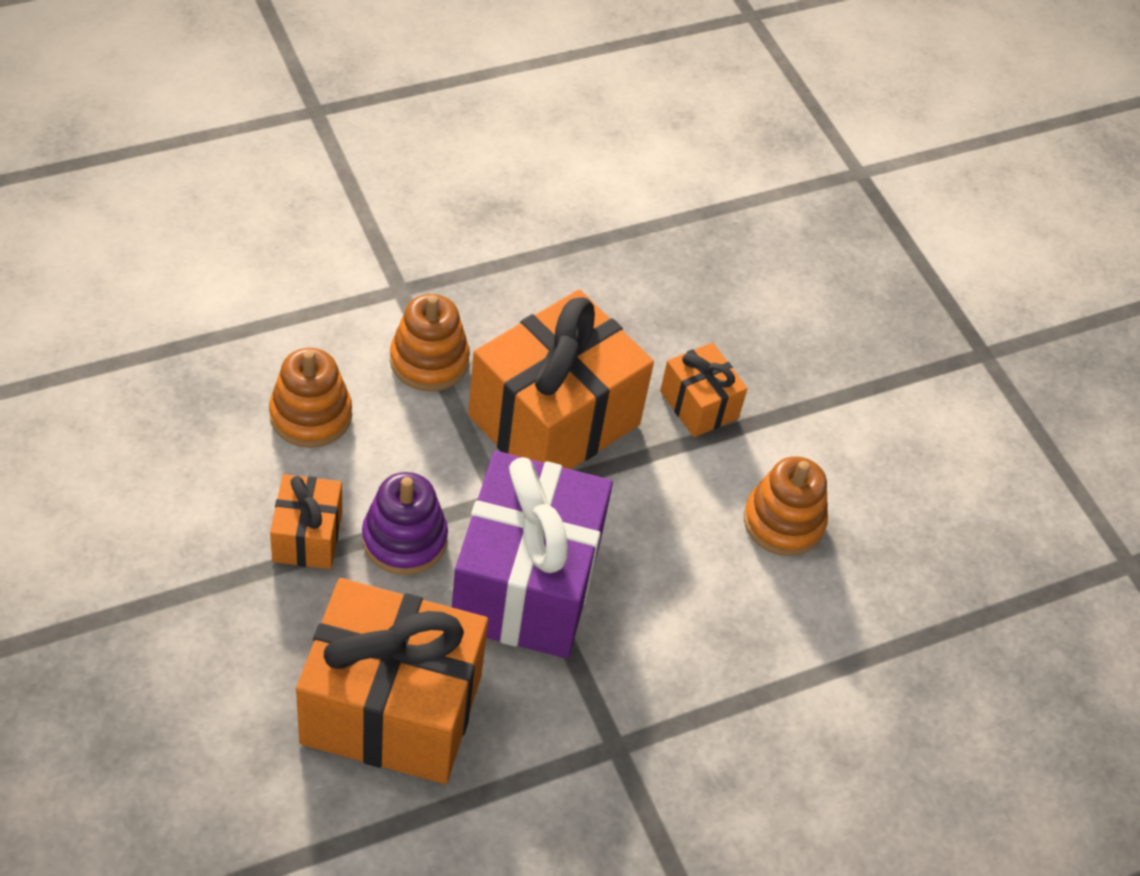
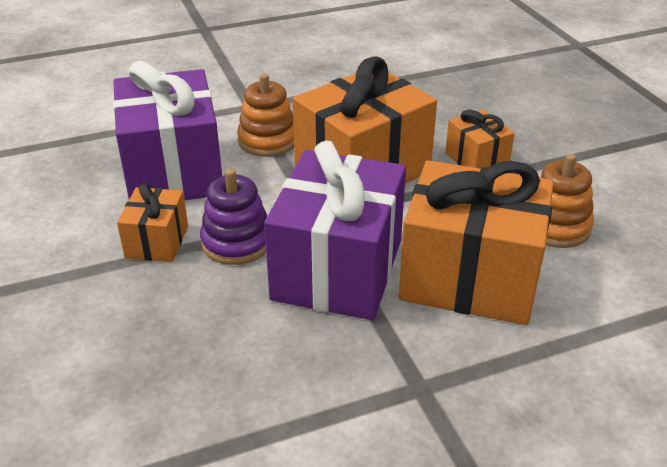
camera: 10 degrees right, 15 degrees down
(311, 415) = (173, 171): orange stacking toy -> purple gift
(392, 708) = (211, 359): orange gift -> orange gift (470, 278)

